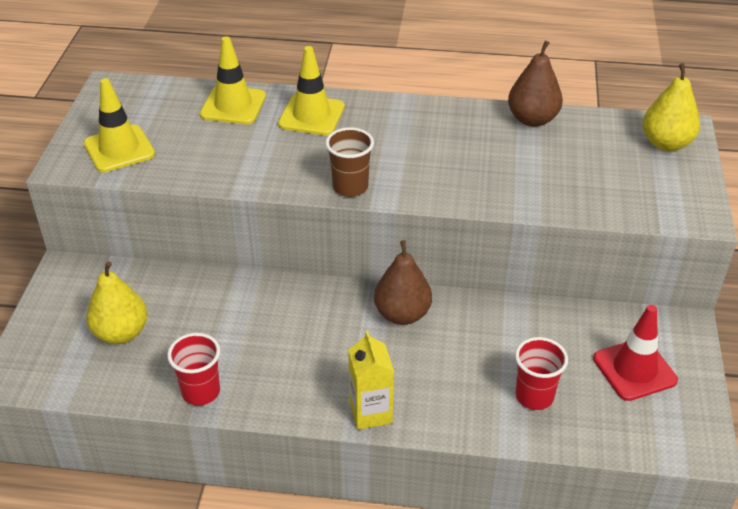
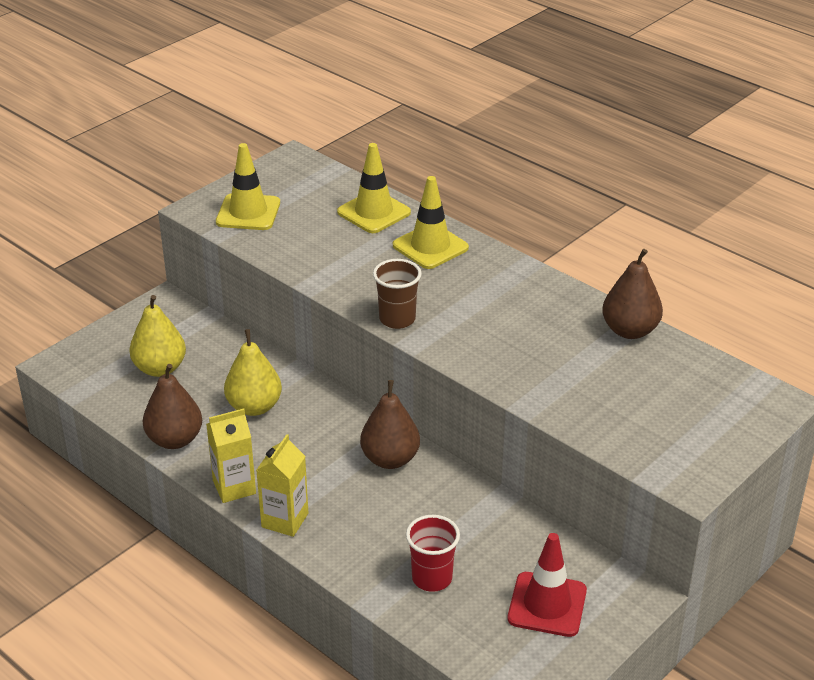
camera: 35 degrees right, 5 degrees down
(201, 392) = (175, 440): red cup -> brown pear
(298, 407) = (234, 487): none -> yellow carton
(666, 143) = (739, 407): yellow pear -> yellow pear (254, 407)

